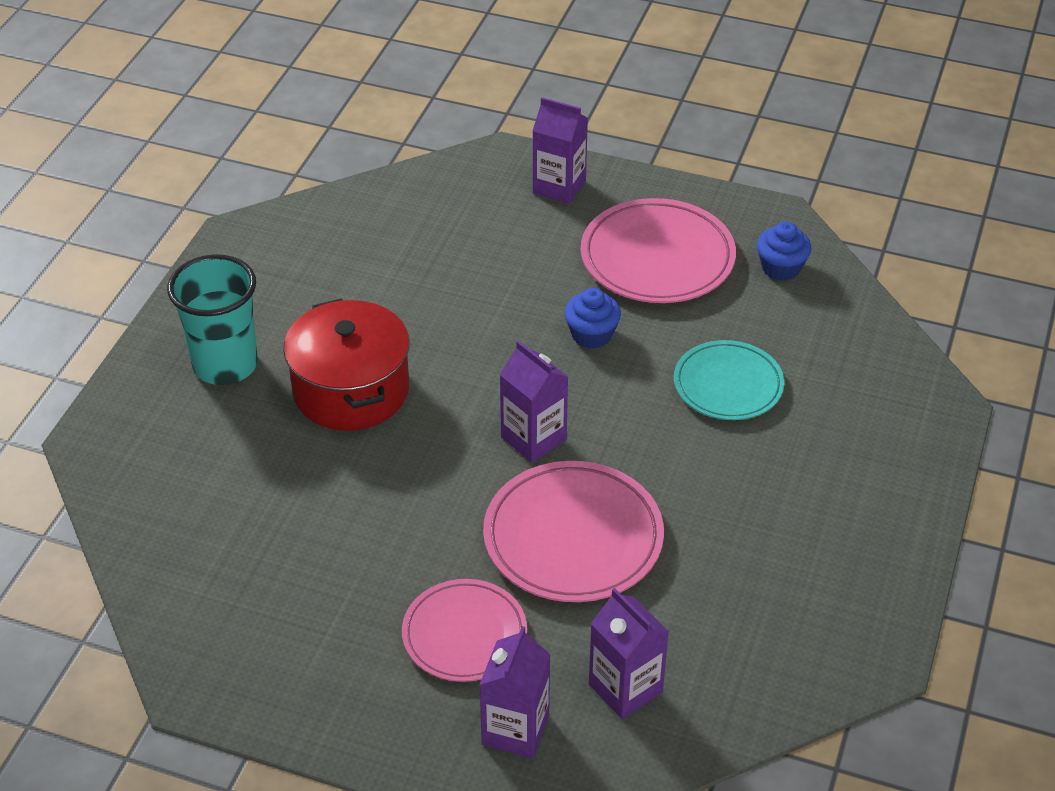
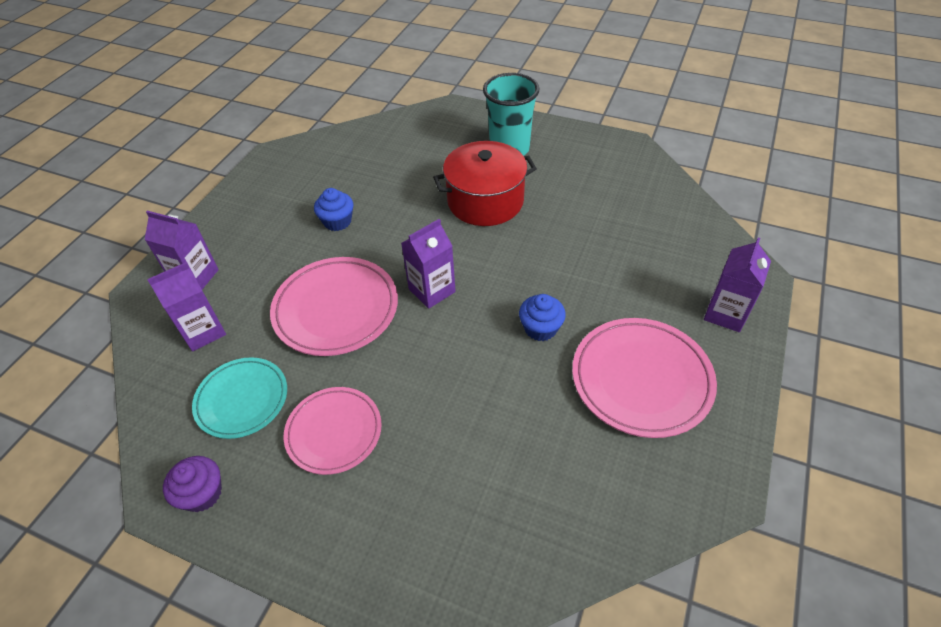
camera: 95 degrees right, 5 degrees up
(464, 634) = (273, 255): pink plate -> pink plate (334, 432)
(728, 385) = (479, 420): turquoise plate -> turquoise plate (242, 400)
(781, 268) = (641, 483): blue cupcake -> blue cupcake (337, 221)
(866, 623) = (202, 493): none -> purple cupcake

